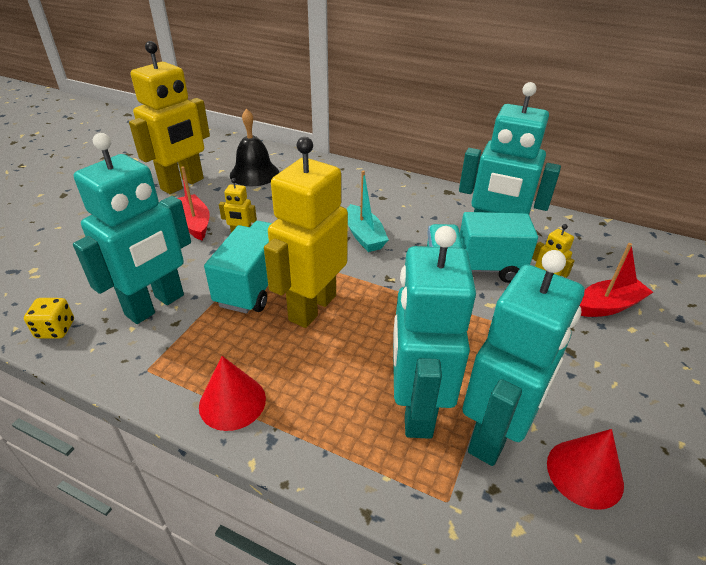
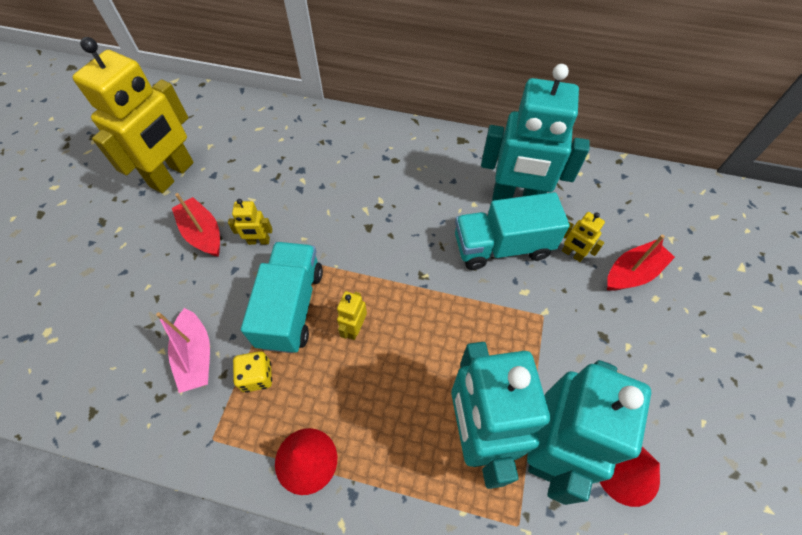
camera: 10 degrees left, 20 degrees up
(55, 329) = (102, 407): yellow dice -> yellow dice (257, 376)
(155, 305) = (196, 356): turquoise robot -> pink boat
(254, 173) = (248, 145): black bell -> none
(312, 307) = (354, 328): yellow robot -> yellow robot, size x0.42
(364, 236) = (386, 220): turquoise boat -> none

